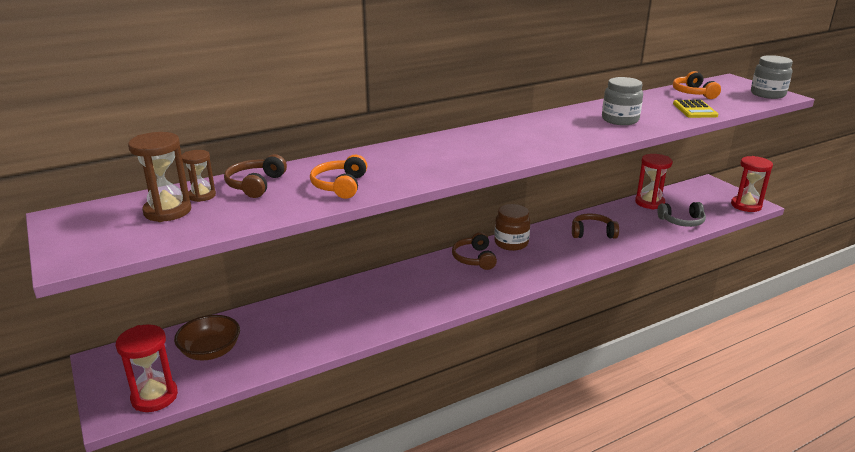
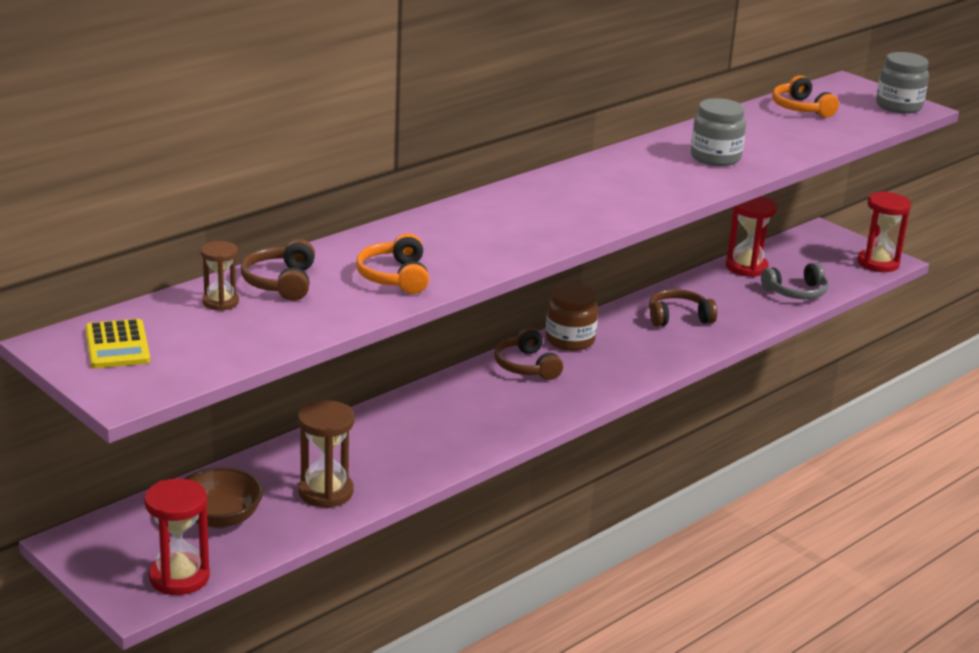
camera: 15 degrees left, 0 degrees up
(167, 211) = (193, 326): brown hourglass -> brown hourglass (325, 492)
(694, 110) = (808, 137): yellow calculator -> yellow calculator (117, 345)

